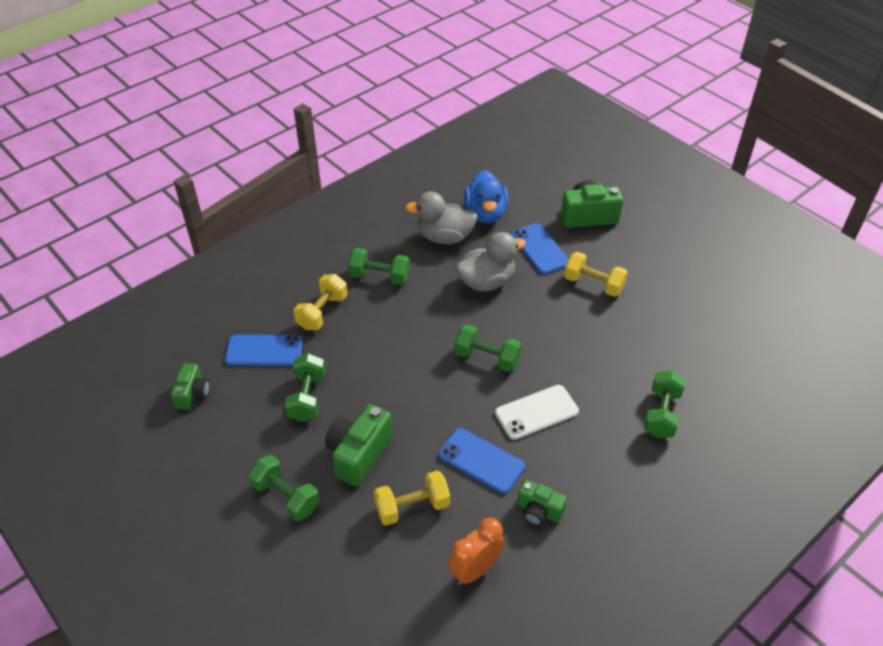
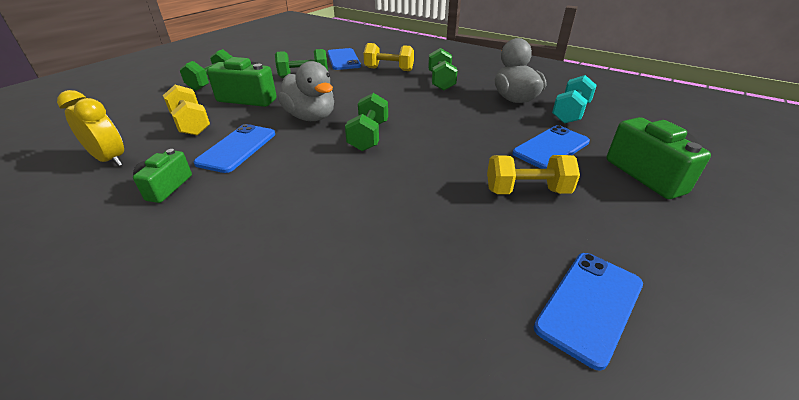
camera: 75 degrees right, 10 degrees down
(193, 394) = (301, 49): green camera -> none
(475, 570) = (110, 160): orange clock -> yellow clock
(485, 213) = (570, 113): blue duck -> turquoise dumbbell
(486, 282) = (472, 124): grey duck -> grey duck (311, 117)
(536, 412) = (301, 171): white phone -> none
(593, 284) = (527, 191): yellow dumbbell -> yellow dumbbell turned 75 degrees clockwise
(661, 414) = (311, 278): green dumbbell -> none
(696, 298) = (590, 305): none -> blue phone

